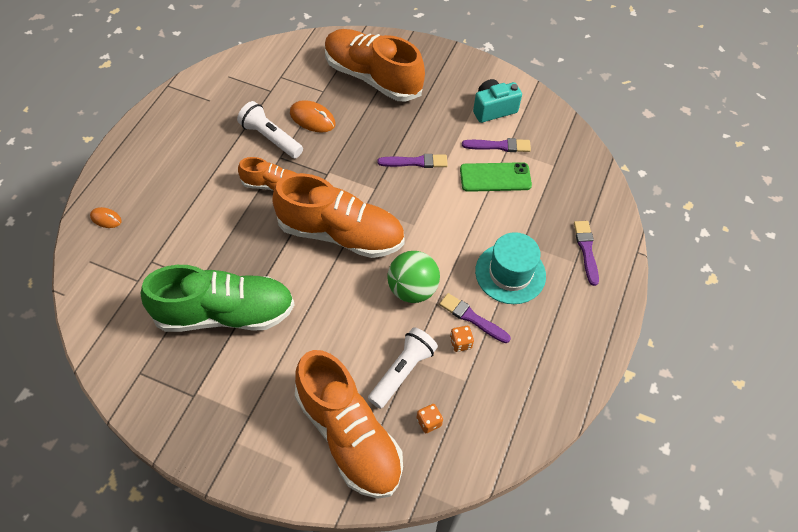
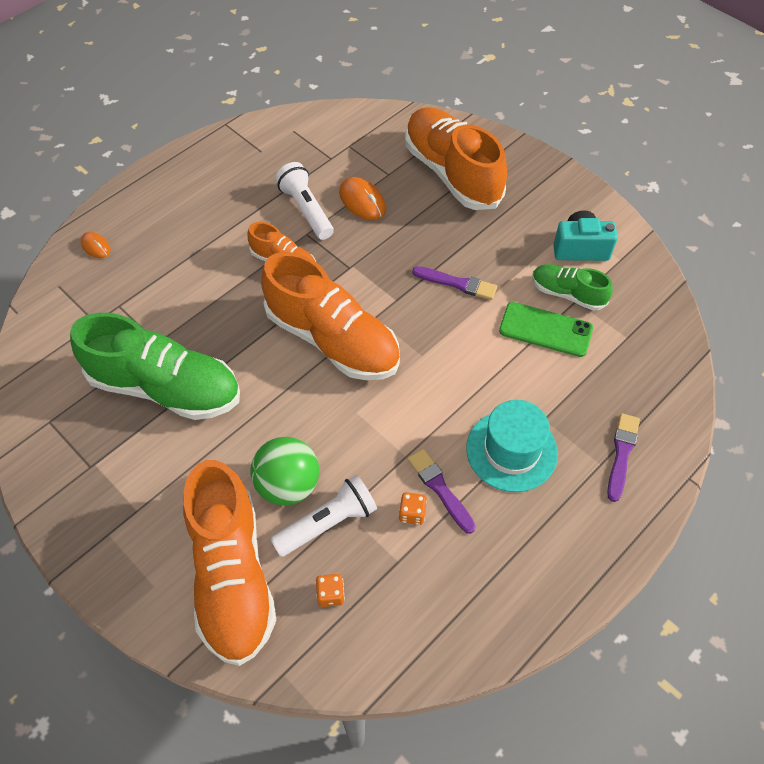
camera: 25 degrees right, 0 degrees up
(412, 289) = (384, 430): green ball -> green ball (288, 485)
(499, 146) = (567, 294): purple brush -> green shoe

